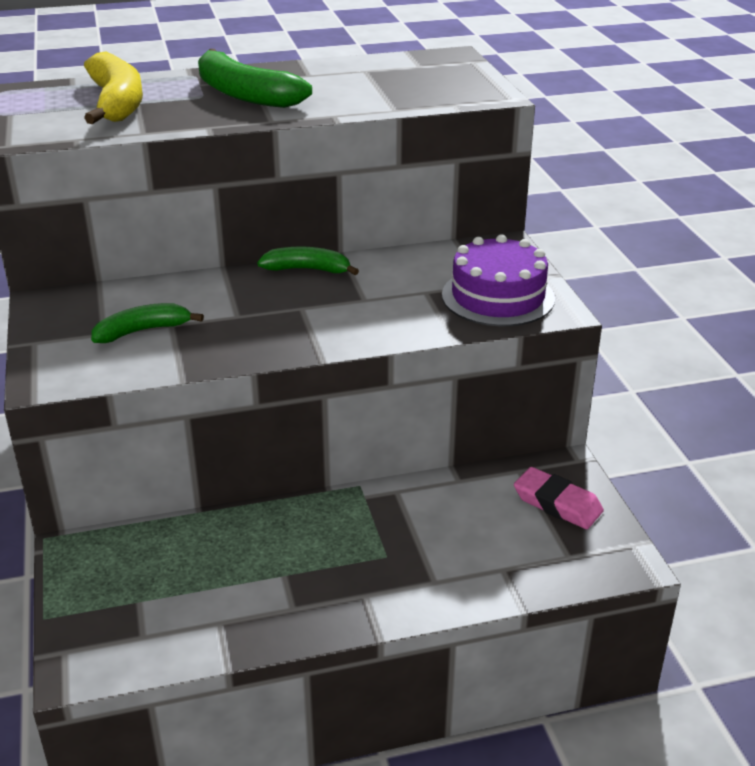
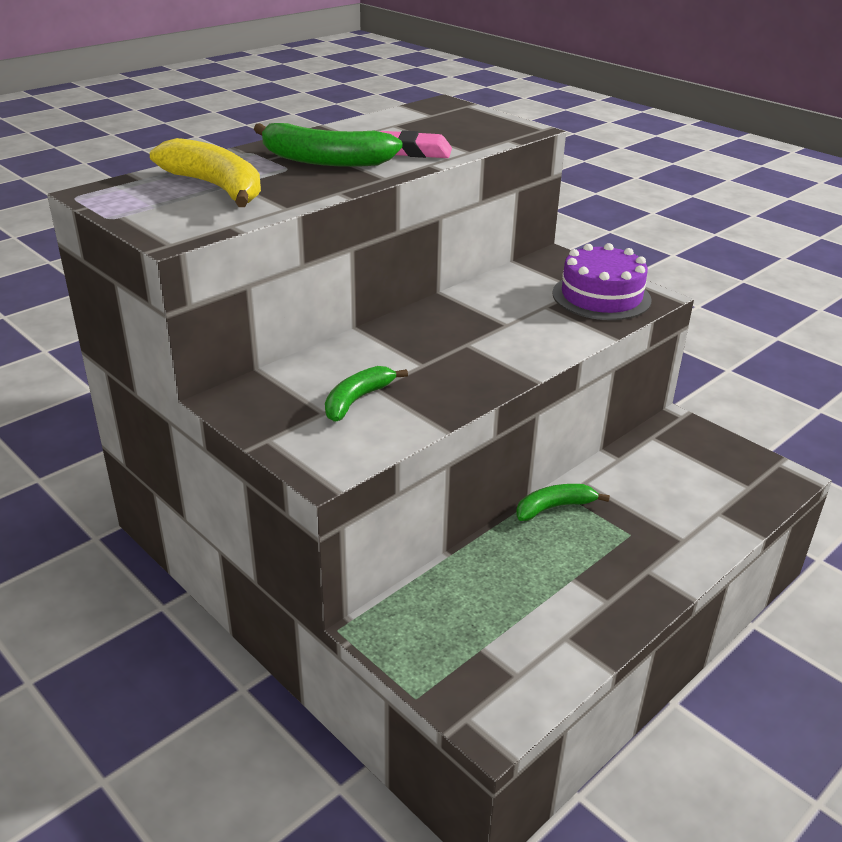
camera: 30 degrees left, 0 degrees up
(308, 269) = (431, 312): green banana -> green banana (554, 507)
(557, 503) = (702, 452): pink eraser -> pink eraser (414, 151)

